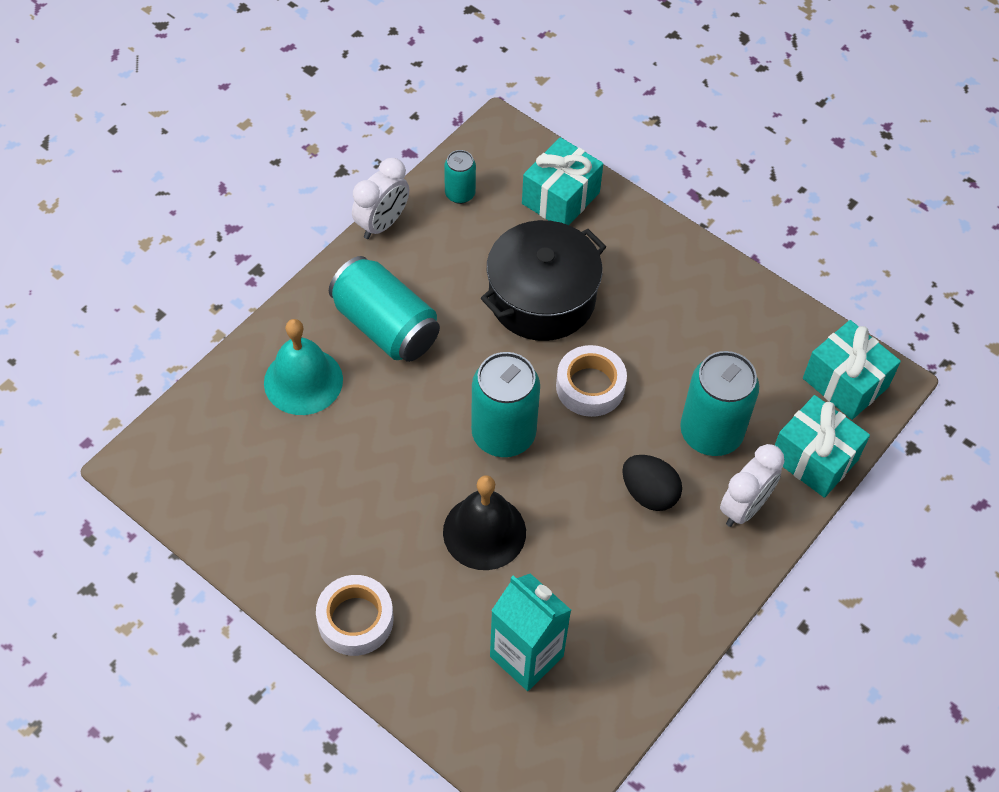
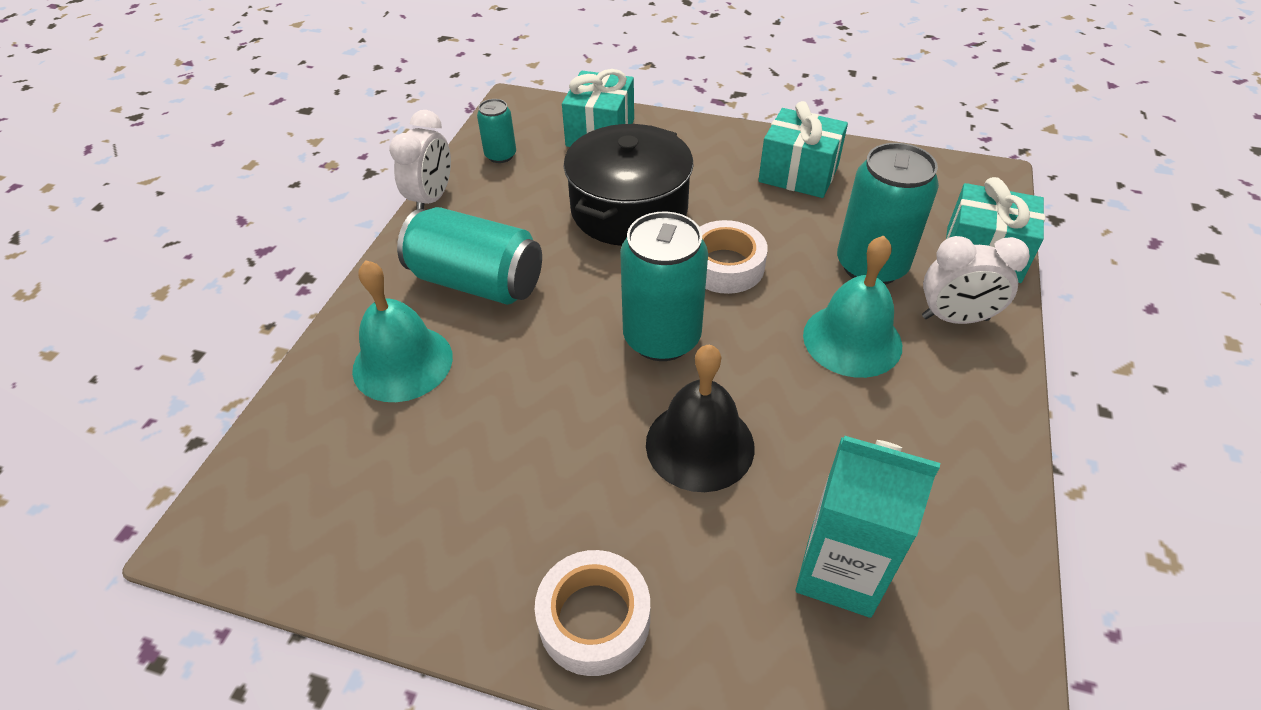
camera: 20 degrees left, 10 degrees down
(649, 493) = (852, 340): black egg -> turquoise bell
(744, 507) = (955, 318): white clock -> white clock turned 75 degrees clockwise
(845, 383) = (957, 188): turquoise gift -> turquoise gift (798, 174)

